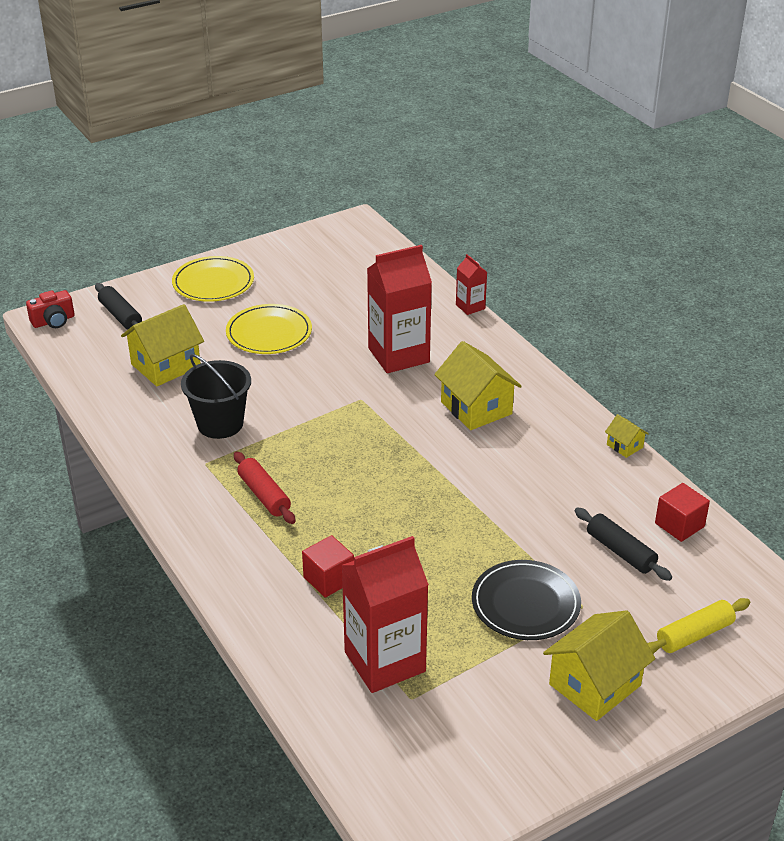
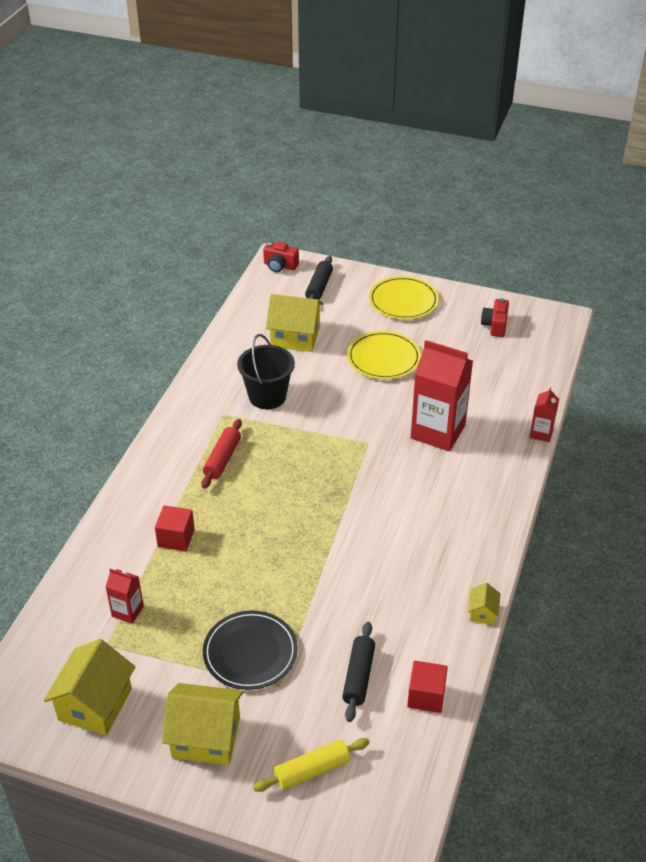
camera: 50 degrees right, 5 degrees up
(316, 256) = (495, 325): none -> red camera
(385, 661) = (127, 611): red carton -> red carton, size x0.48
(476, 408) = (428, 505): yellow house -> yellow house (95, 704)
(694, 635) = (312, 770): yellow rolling pin -> yellow rolling pin turned 45 degrees counterclockwise

